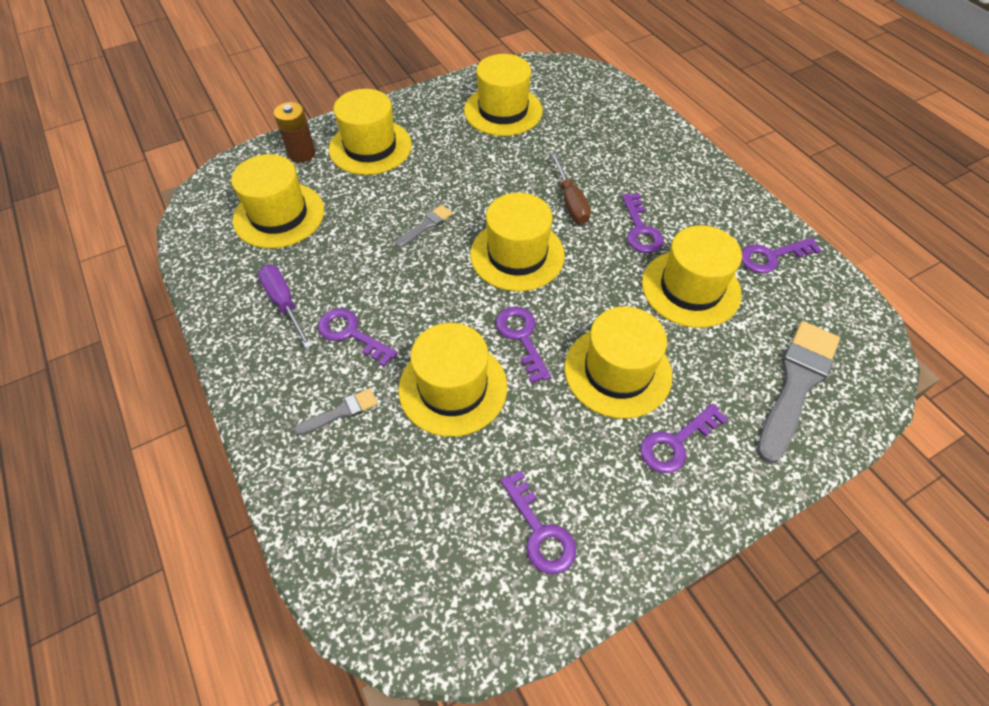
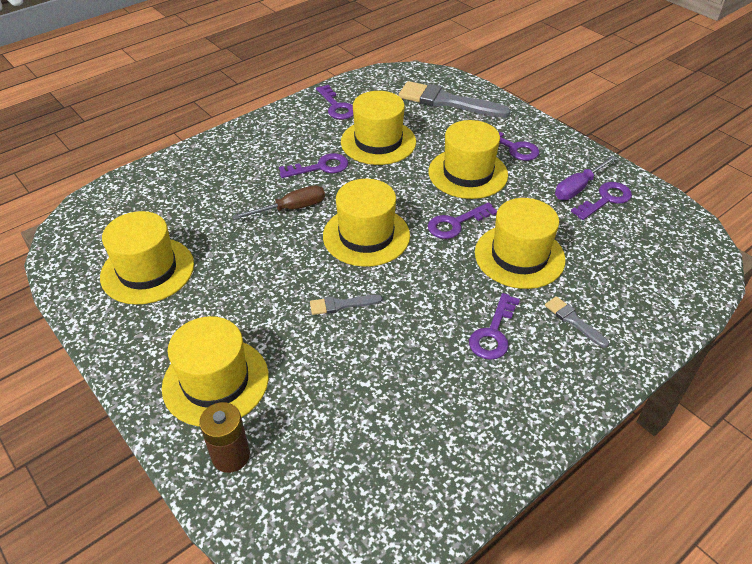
camera: 100 degrees left, 10 degrees down
(279, 215) = (350, 445): yellow hat -> none
(284, 303) = (477, 398): purple screwdriver -> purple screwdriver (578, 187)
(426, 225) = (341, 305): grey brush -> grey brush turned 45 degrees counterclockwise

